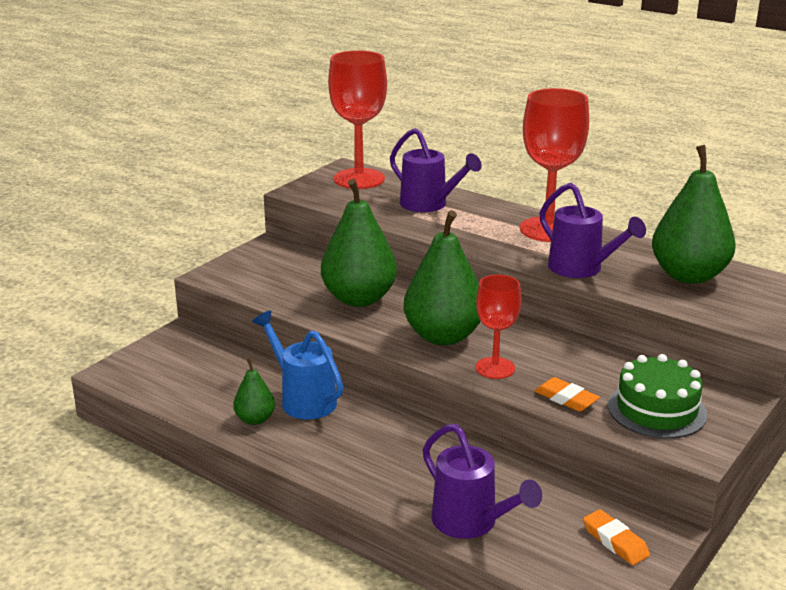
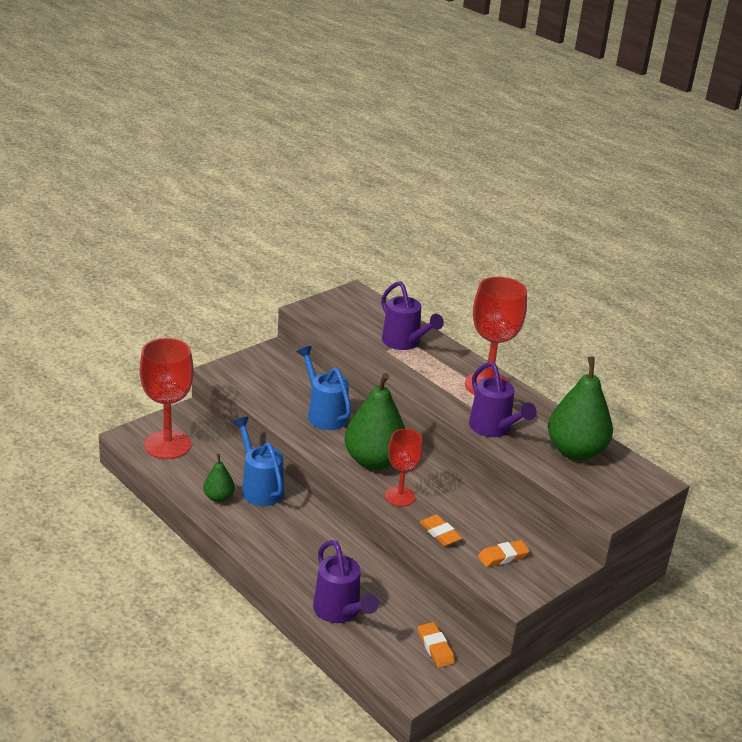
camera: 10 degrees right, 5 degrees up
(359, 179) = (360, 305): red goblet -> red goblet (167, 445)
(359, 298) = (324, 414): green pear -> blue watering can
(657, 410) = (503, 556): green cake -> orange eraser

